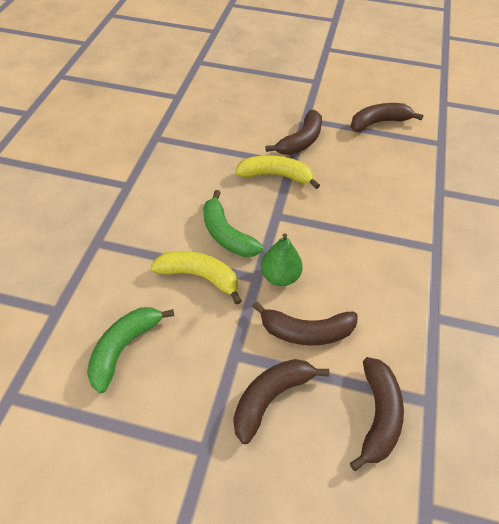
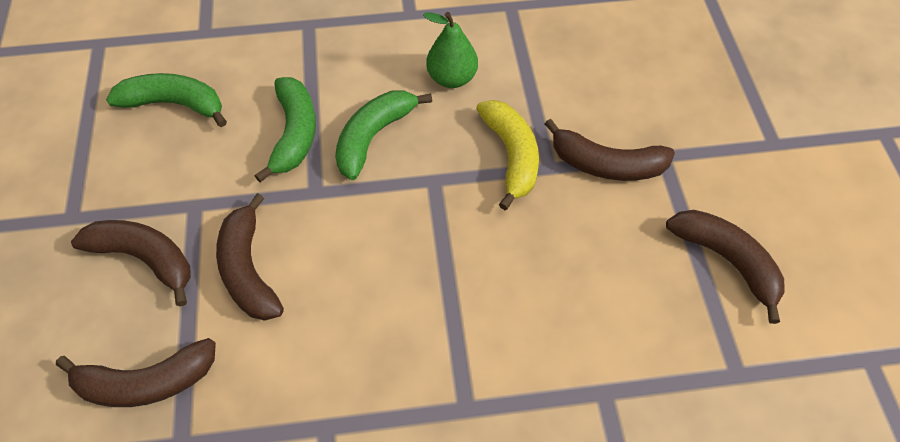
camera: 70 degrees right, 5 degrees up
(199, 277) = (294, 134): yellow banana -> green banana
(280, 276) = (326, 216): green pear -> green pear (452, 78)

